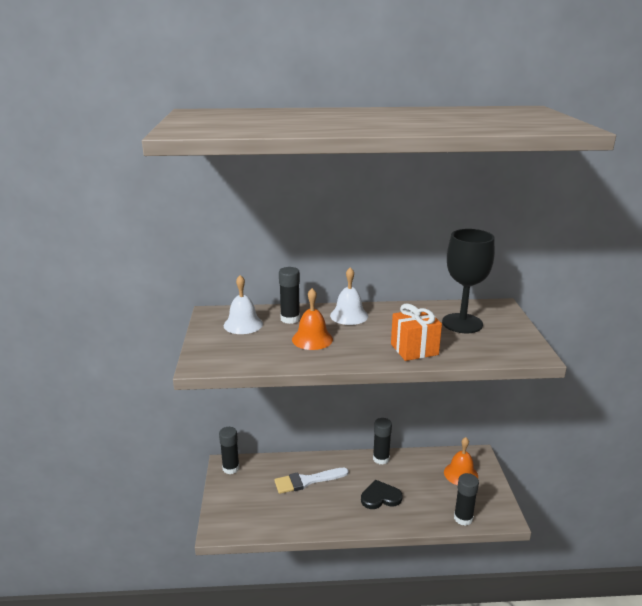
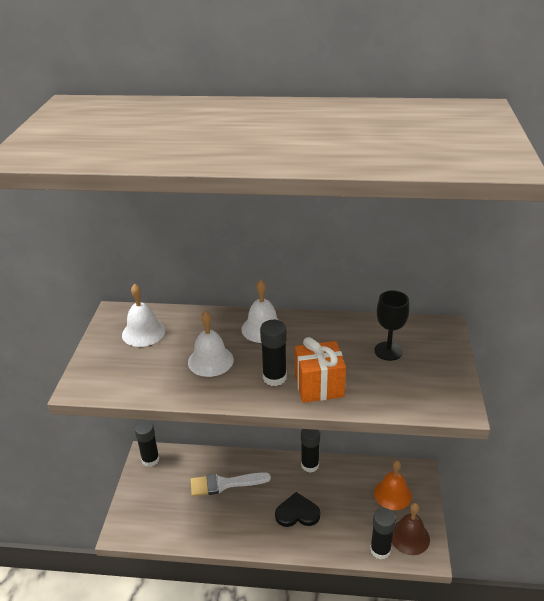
camera: 10 degrees right, 10 degrees up
(290, 319) = (196, 328): black glue stick -> black glue stick (274, 377)
(312, 339) = (210, 361): orange bell -> white bell
(462, 323) = (388, 351): black goblet -> black goblet, size x0.60
(485, 505) = (409, 537): none -> brown bell

